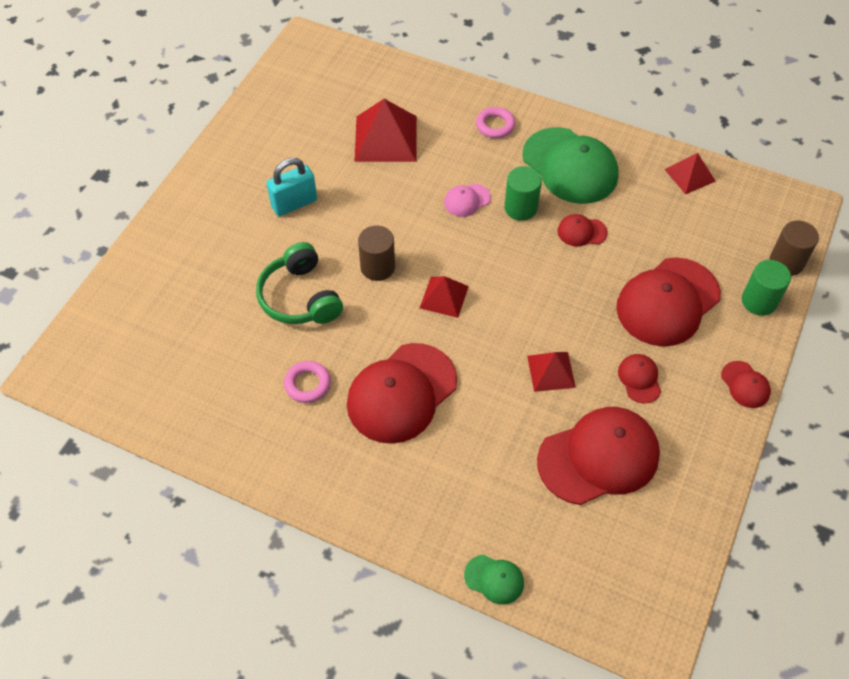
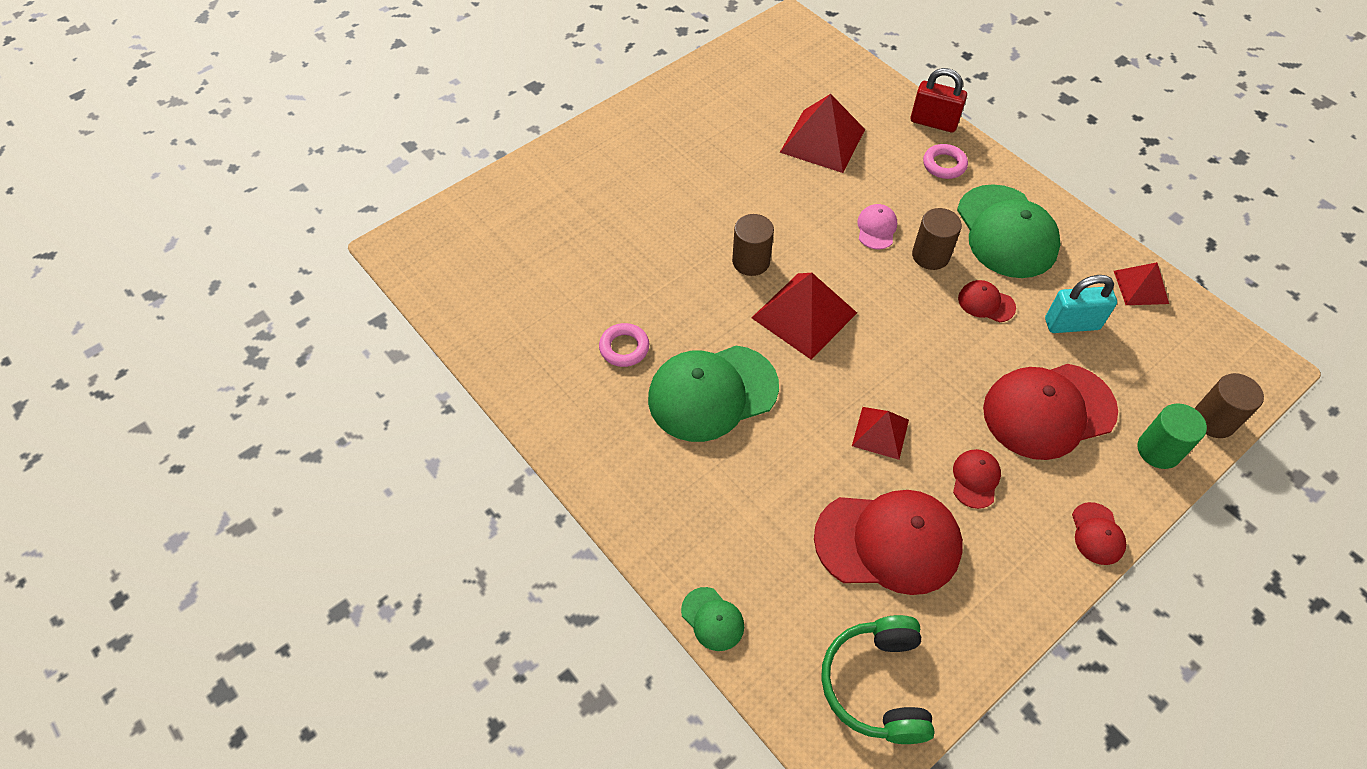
camera: 25 degrees right, 0 degrees up
(294, 203) = (699, 172): turquoise padlock -> turquoise padlock (1072, 324)
(300, 297) = (659, 262): green headphones -> green headphones (876, 685)
(401, 393) = (712, 393): red cap -> green cap
(444, 297) = (804, 315): red pyramid -> red pyramid, size x1.70
(467, 200) = (876, 228): pink cap -> pink cap turned 105 degrees clockwise
(469, 91) = (933, 122): none -> red padlock
(520, 208) = (930, 255): green cylinder -> brown cylinder

